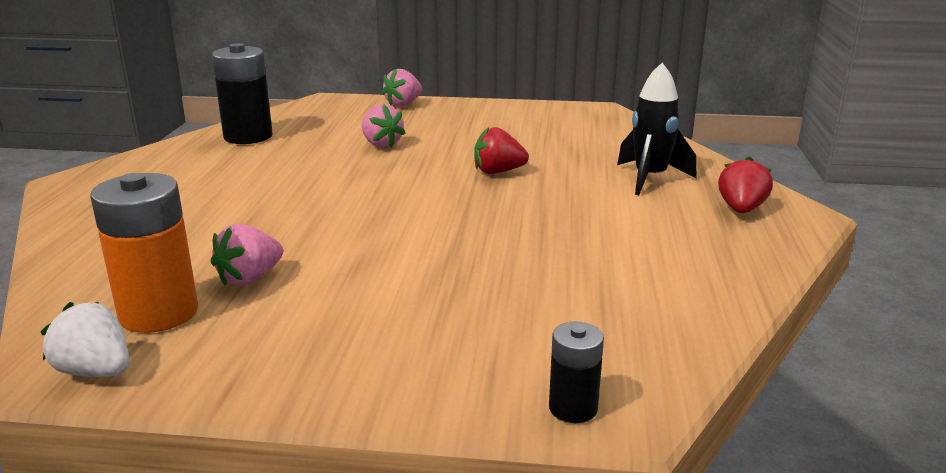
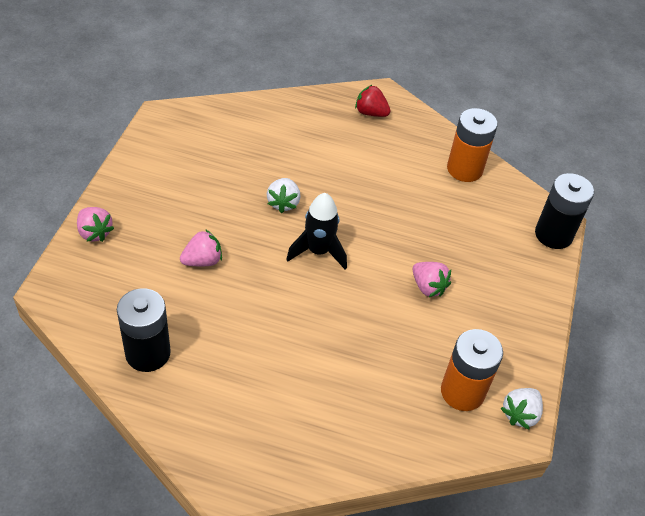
camera: 85 degrees left, 25 degrees up
(250, 278) = (425, 348): pink strawberry -> pink strawberry (428, 287)
(498, 172) = (283, 203): red strawberry -> white strawberry
(573, 408) = (553, 234): black battery -> black battery, size x1.87
(650, 178) = (315, 133): black rocket -> black rocket (318, 251)
(685, 294) = (464, 169): none -> orange battery

